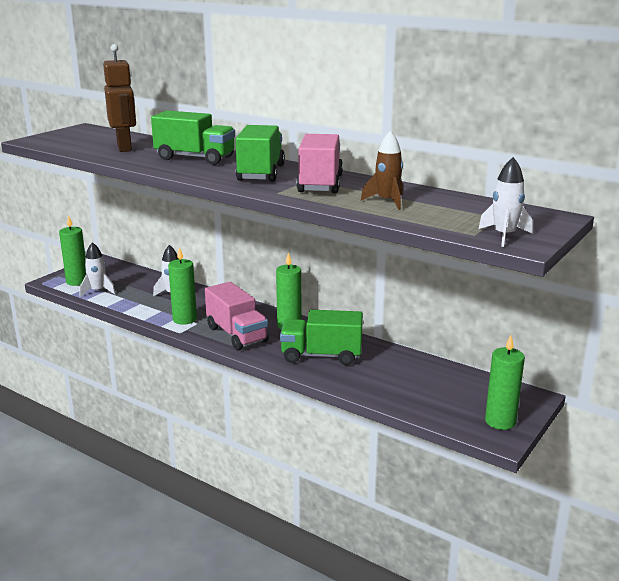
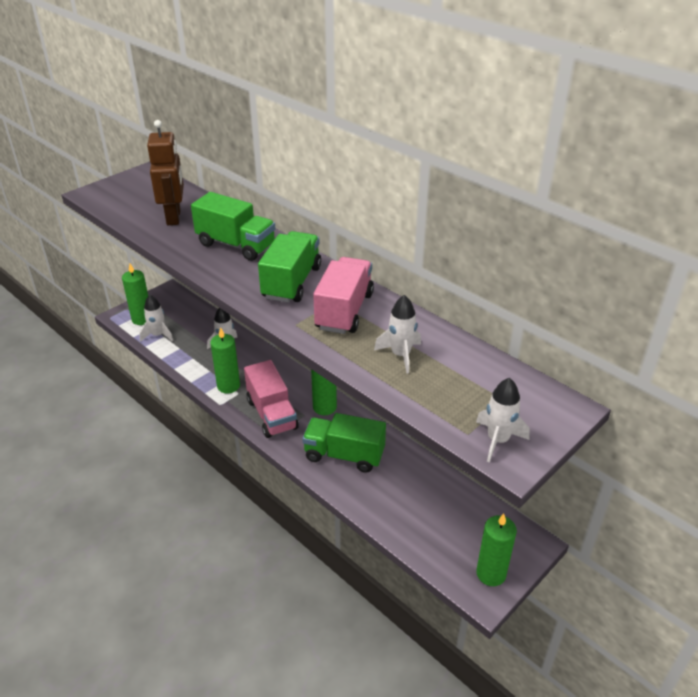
camera: 10 degrees right, 15 degrees up
(387, 201) = (400, 355): brown rocket -> white rocket

